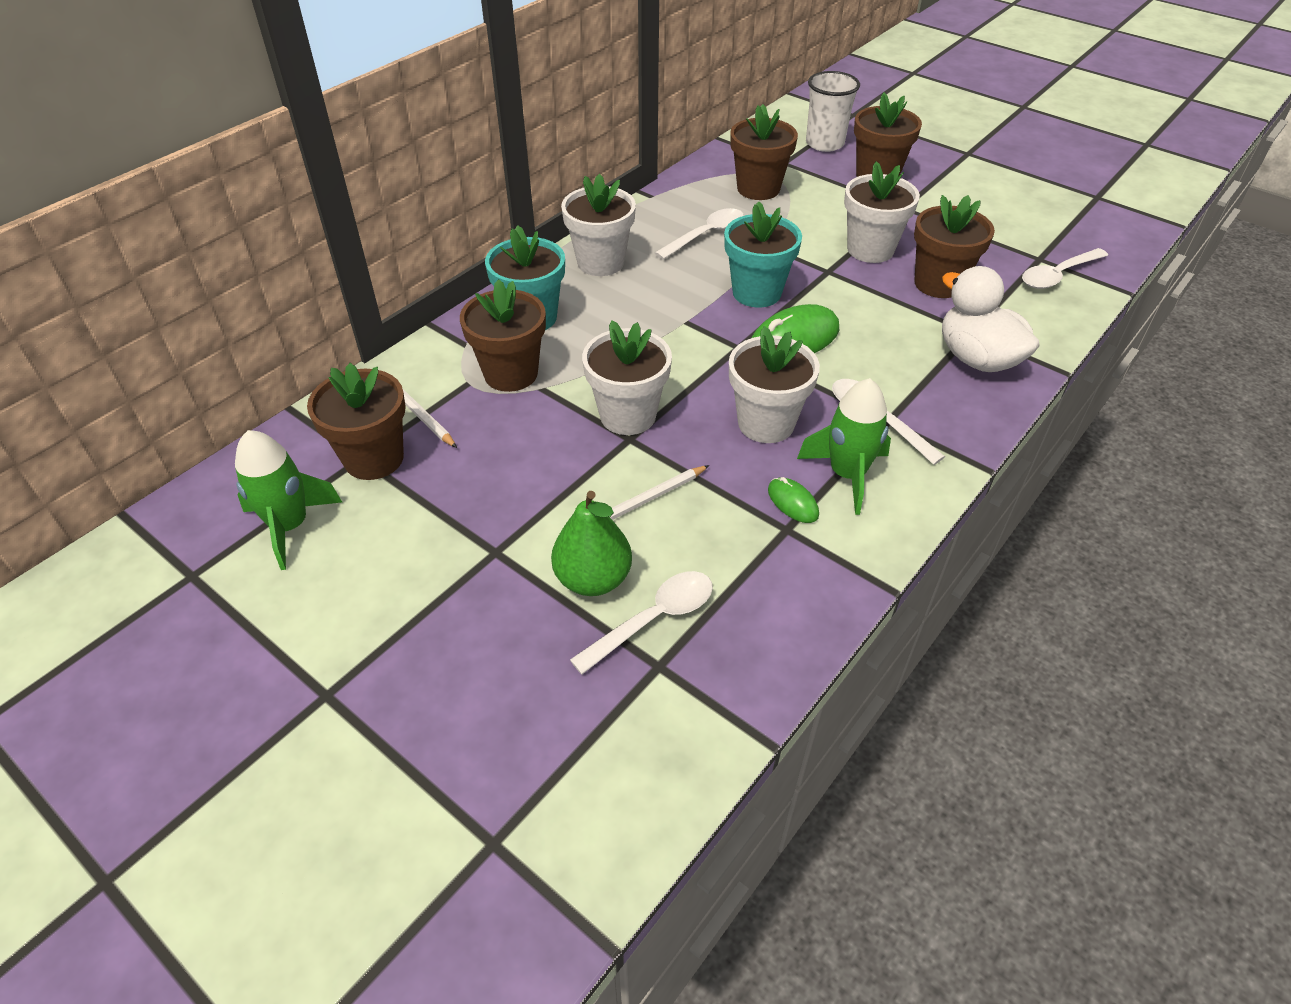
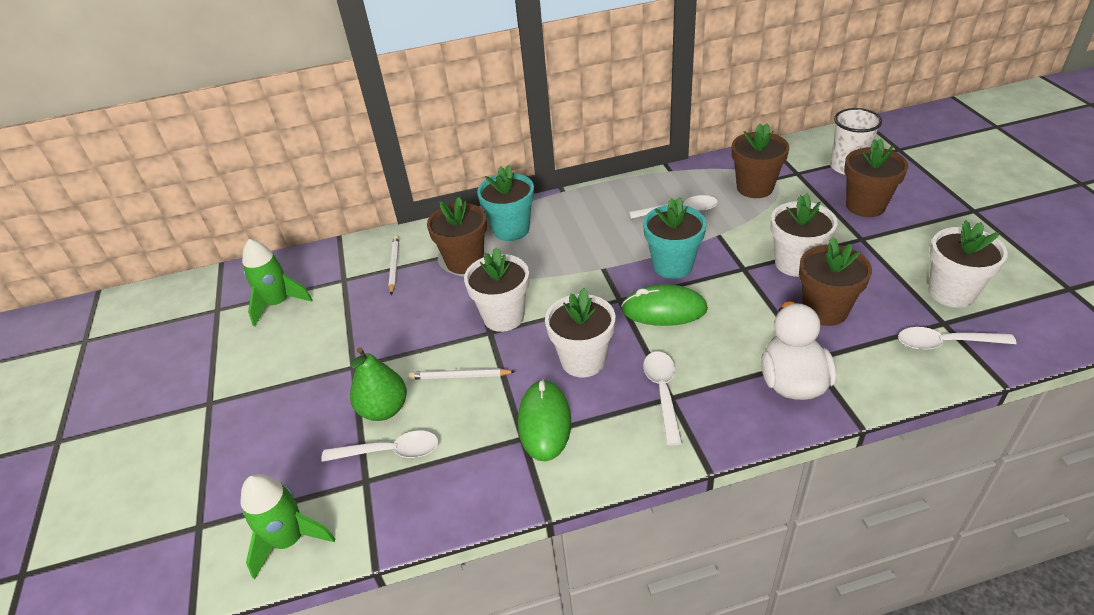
camera: 40 degrees right, 5 degrees down
(374, 458) = (349, 283): brown flower pot -> none
(600, 262) = (589, 207): white flower pot -> white flower pot (951, 292)
(792, 502) = (544, 422): green mouse -> green mouse, size x1.92
(847, 474) = (600, 421): green rocket -> green rocket (289, 540)

